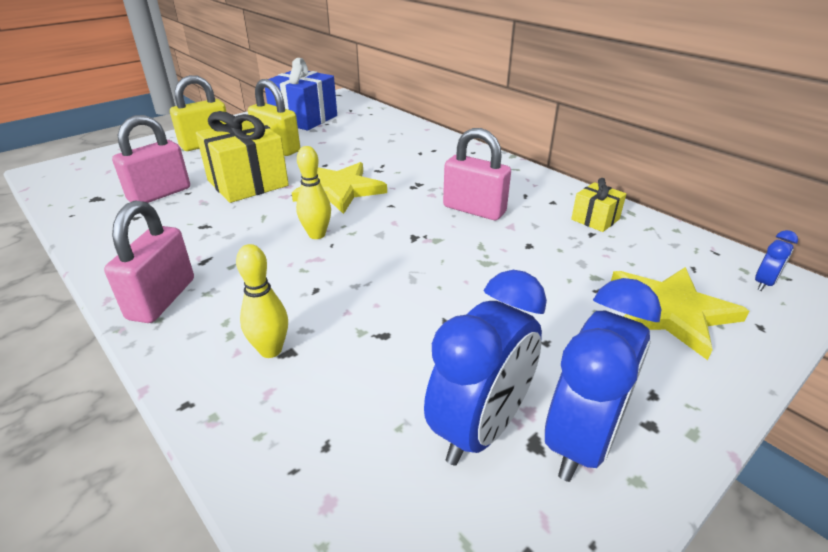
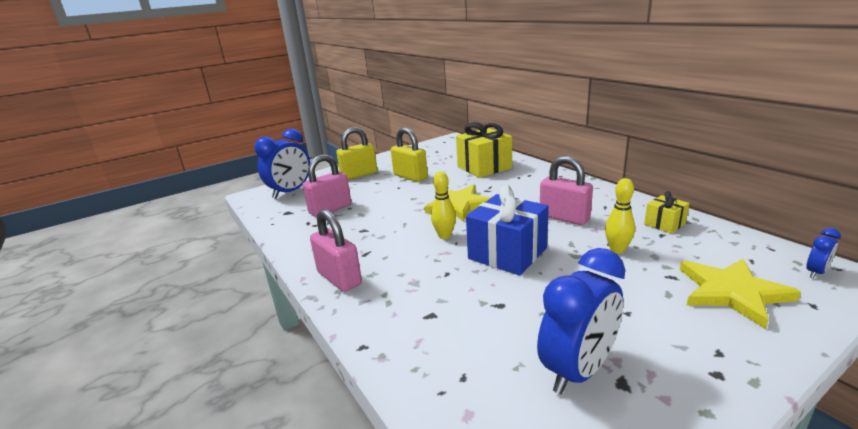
camera: 10 degrees right, 10 degrees down
(162, 299) = (339, 278): pink padlock -> pink padlock turned 60 degrees counterclockwise
(247, 183) = (391, 201): yellow gift -> yellow gift (484, 167)
(271, 350) = (418, 313): yellow bowling pin -> yellow bowling pin (617, 250)
(304, 119) = (428, 155): blue gift -> blue gift (507, 253)
(581, 440) = (660, 382): blue clock -> blue clock (290, 192)

